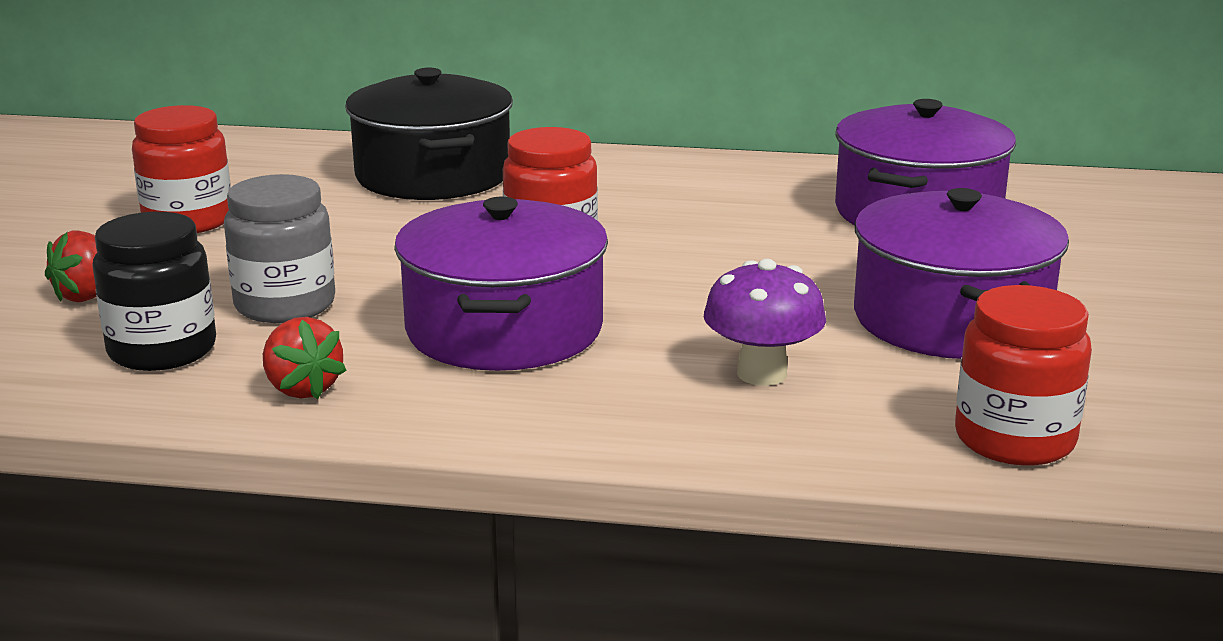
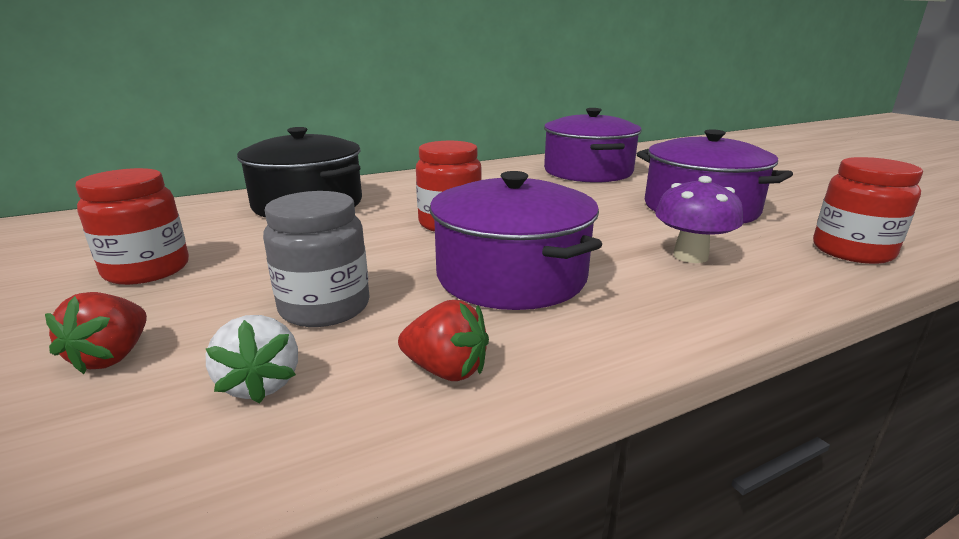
camera: 35 degrees left, 0 degrees up
(162, 350) = (260, 384): black jar -> white strawberry

